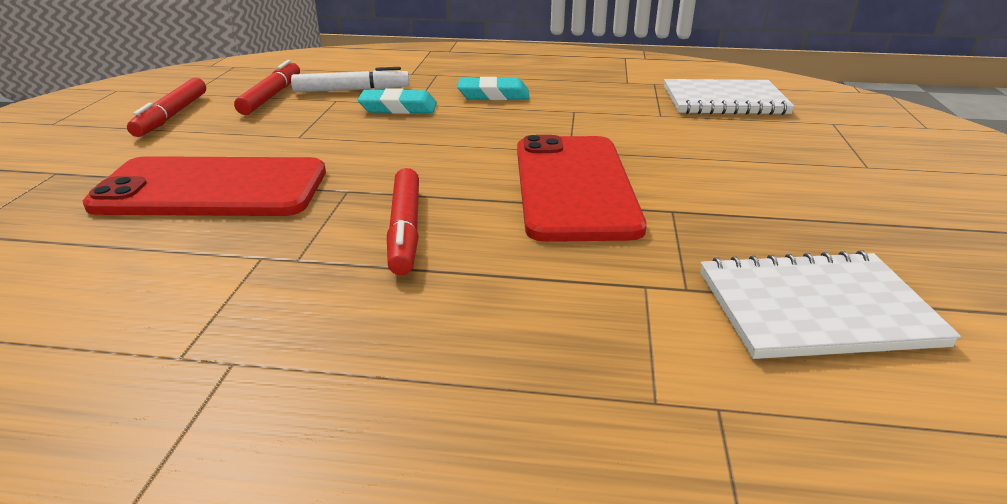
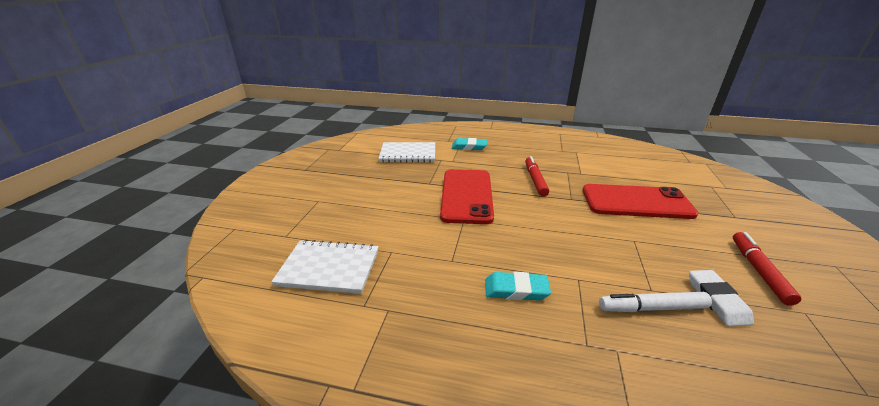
camera: 175 degrees left, 0 degrees up
(271, 96) = (717, 300): red marker -> white eraser
(398, 108) = (589, 272): turquoise eraser -> turquoise eraser (469, 147)

